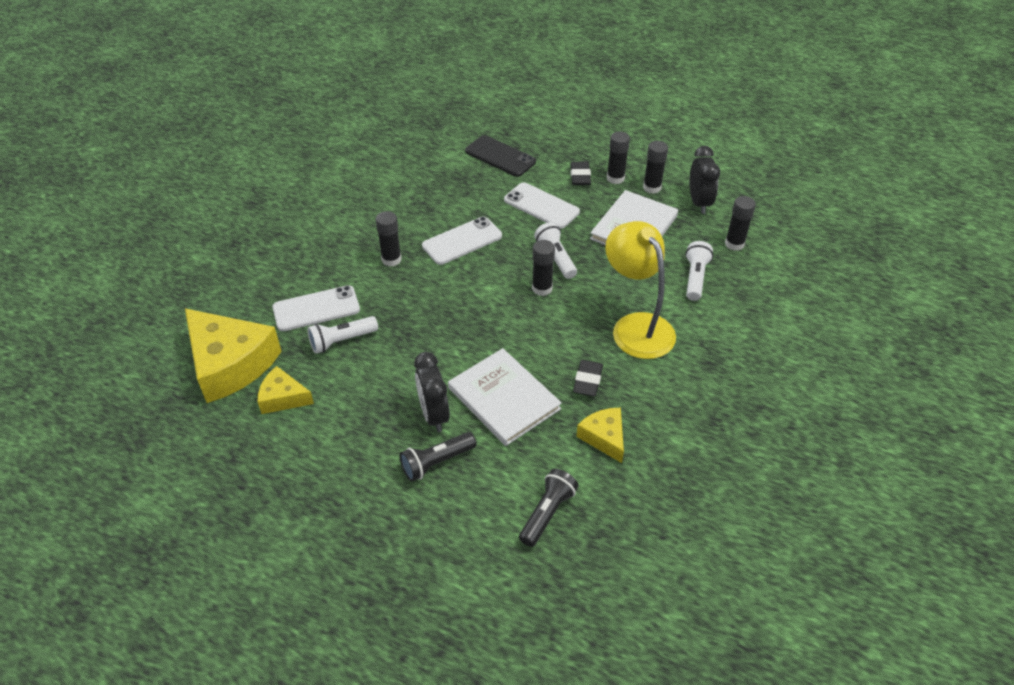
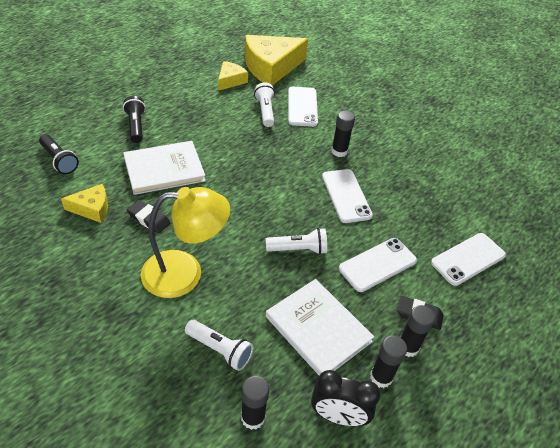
camera: 105 degrees right, 0 degrees up
(434, 415) = (174, 134): black clock -> none
(500, 156) = (468, 259): black phone -> white phone
(542, 288) = (264, 227): black glue stick -> none

